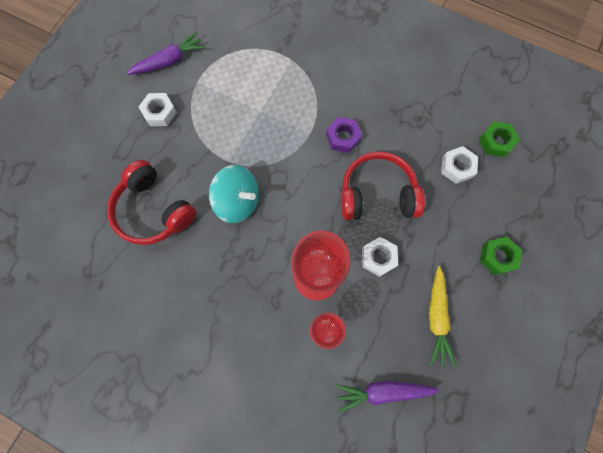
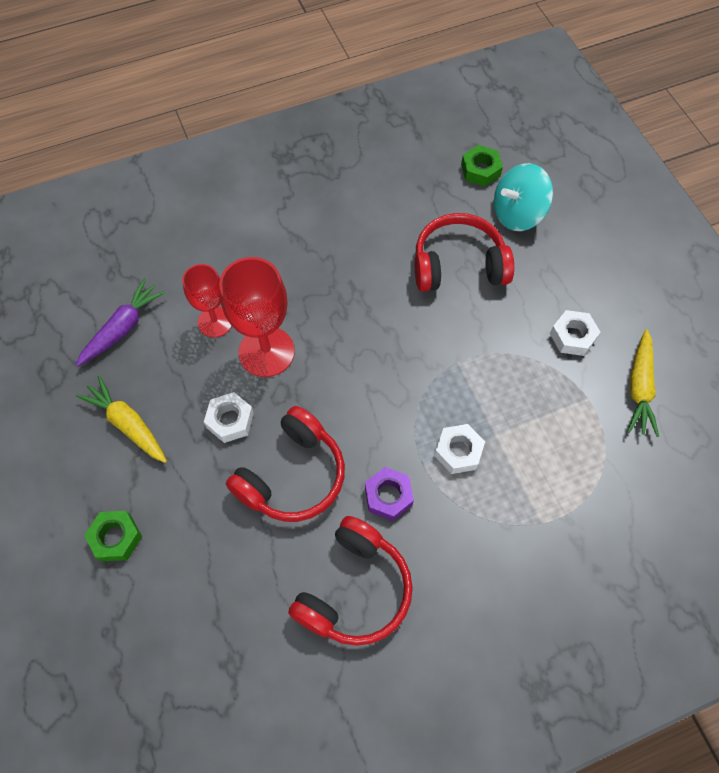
camera: 130 degrees right, 10 degrees down
(169, 61) = (639, 388): purple carrot -> yellow carrot
(238, 201) = (404, 339): turquoise spinning top -> turquoise spinning top (517, 214)
(404, 117) = (354, 590): none -> red headphones
(457, 167) = (242, 592): white nut -> white nut (458, 451)
(496, 142) = (227, 673): green nut -> green nut (480, 170)

